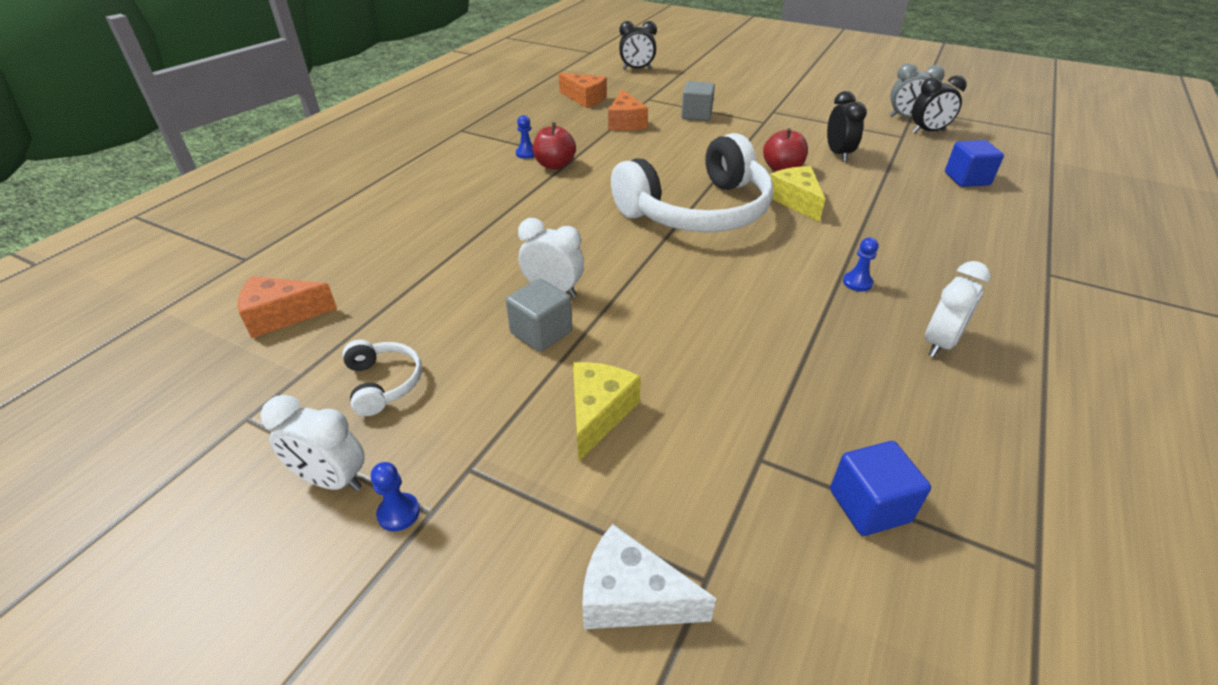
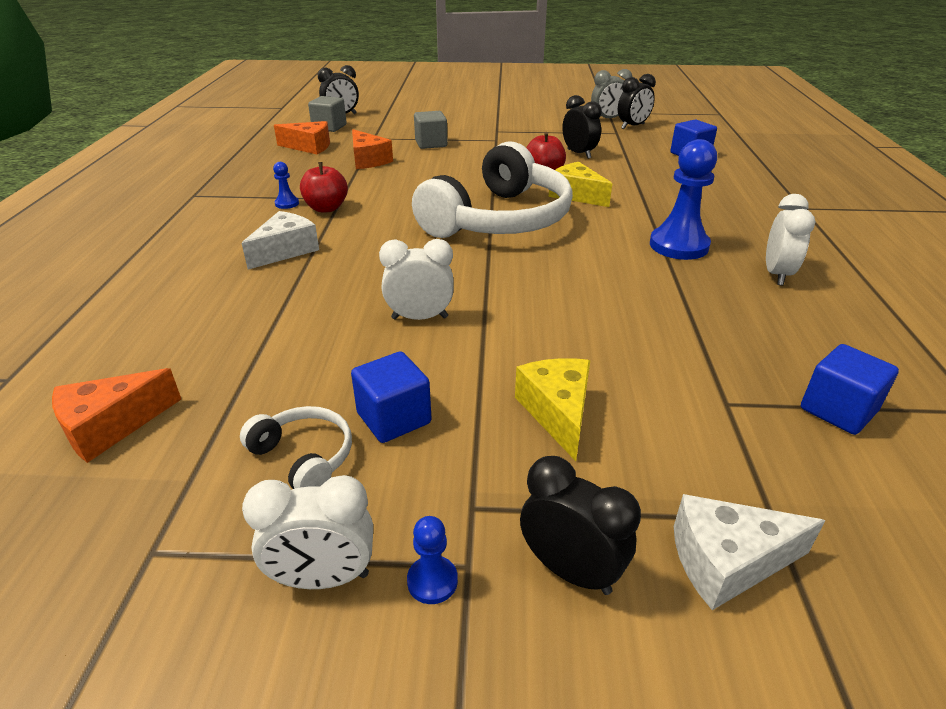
camera: 25 degrees left, 5 degrees down
(467, 374) = (394, 418): none -> blue cube
(494, 199) = (285, 250): none -> white cheese
(501, 548) = (570, 570): none -> black clock
(541, 332) = (439, 358): grey cube -> grey cube (329, 127)
(857, 283) = (678, 245): blue pawn -> blue pawn, size x2.18

